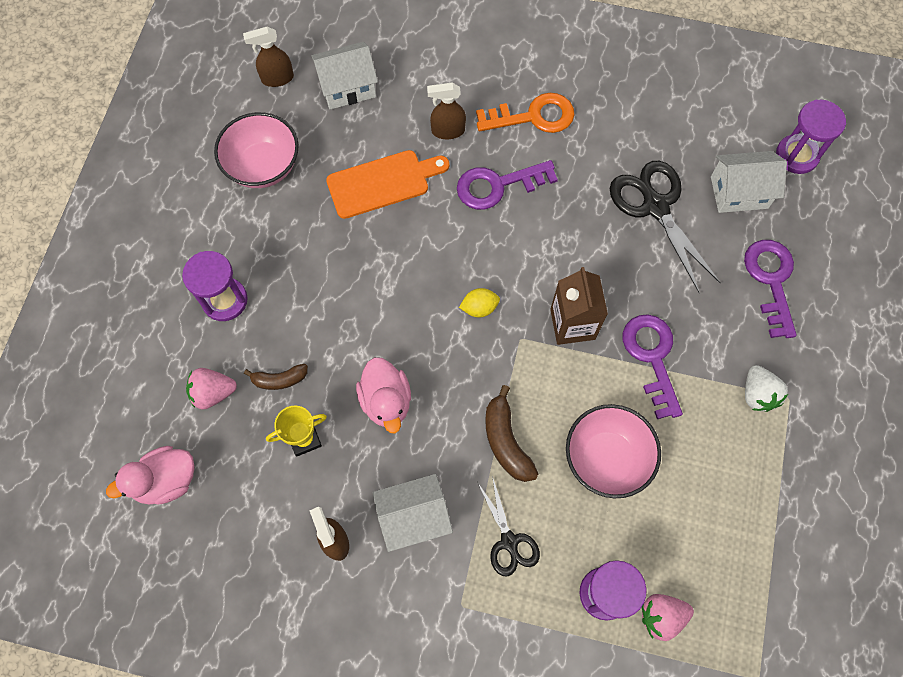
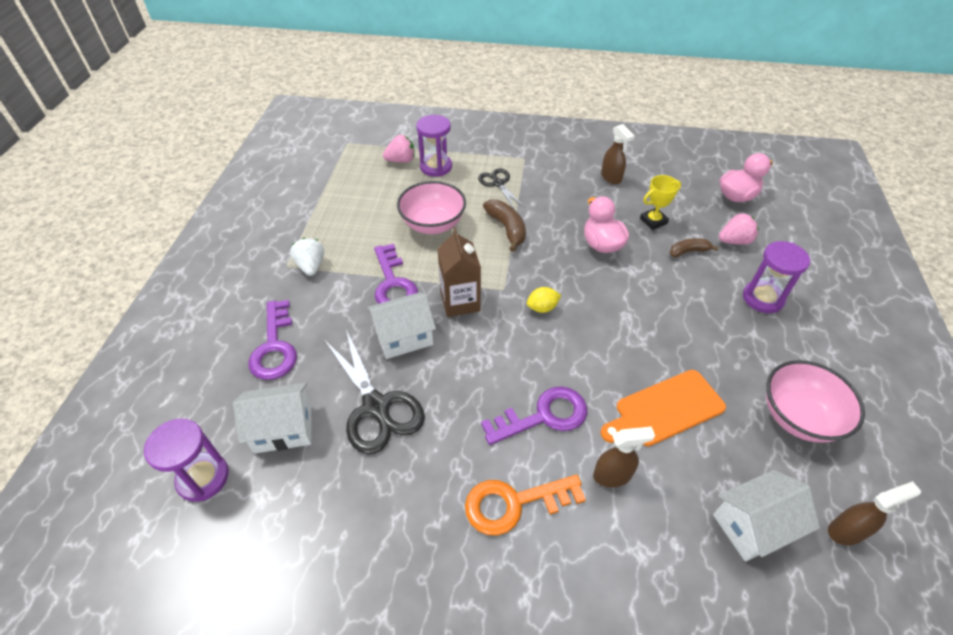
camera: 175 degrees right, 20 degrees down
(413, 517) = (563, 190): white house -> white house (404, 337)

